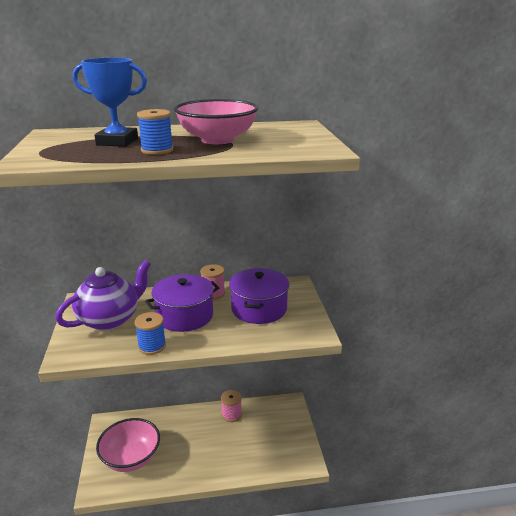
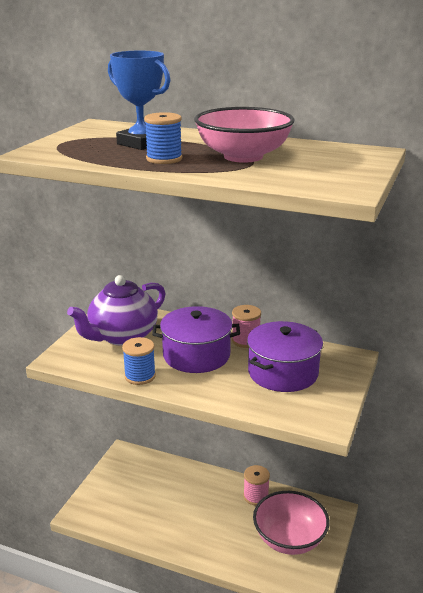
camera: 30 degrees right, 0 degrees up
(110, 319) = (122, 336): purple teapot -> purple teapot turned 150 degrees clockwise
(131, 458) = (126, 498): pink bowl -> pink bowl (289, 539)

